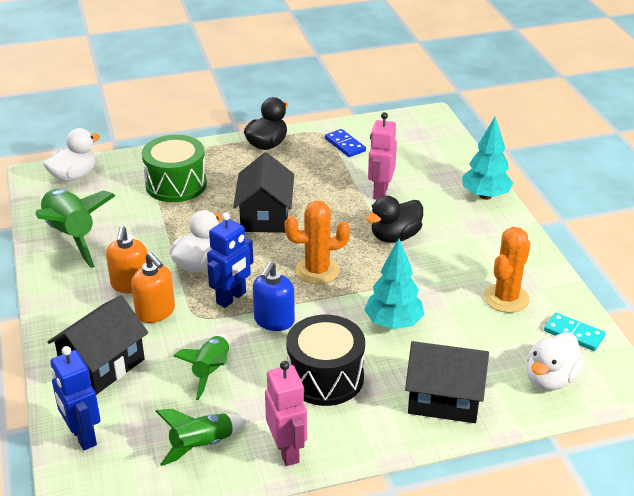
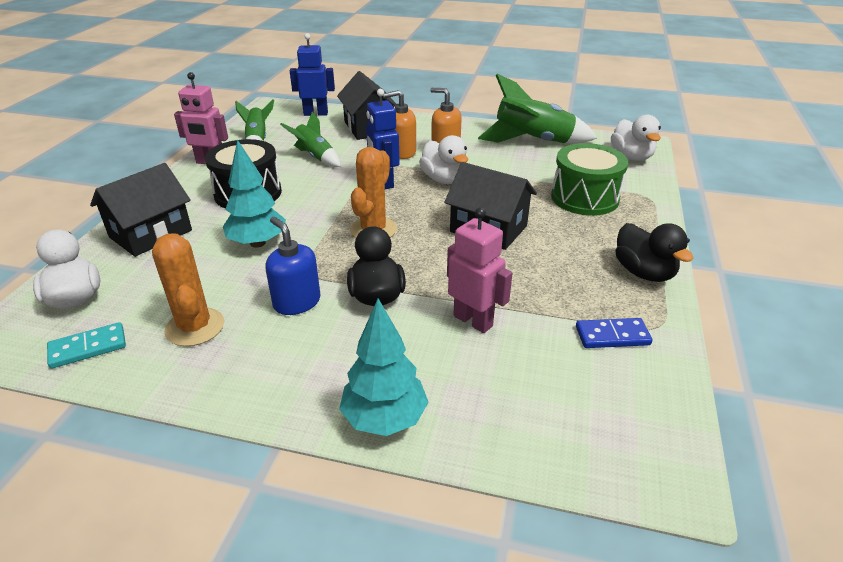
camera: 120 degrees right, 0 degrees up
(274, 321) = (335, 191): blue soap dispenser -> blue soap dispenser (297, 302)

